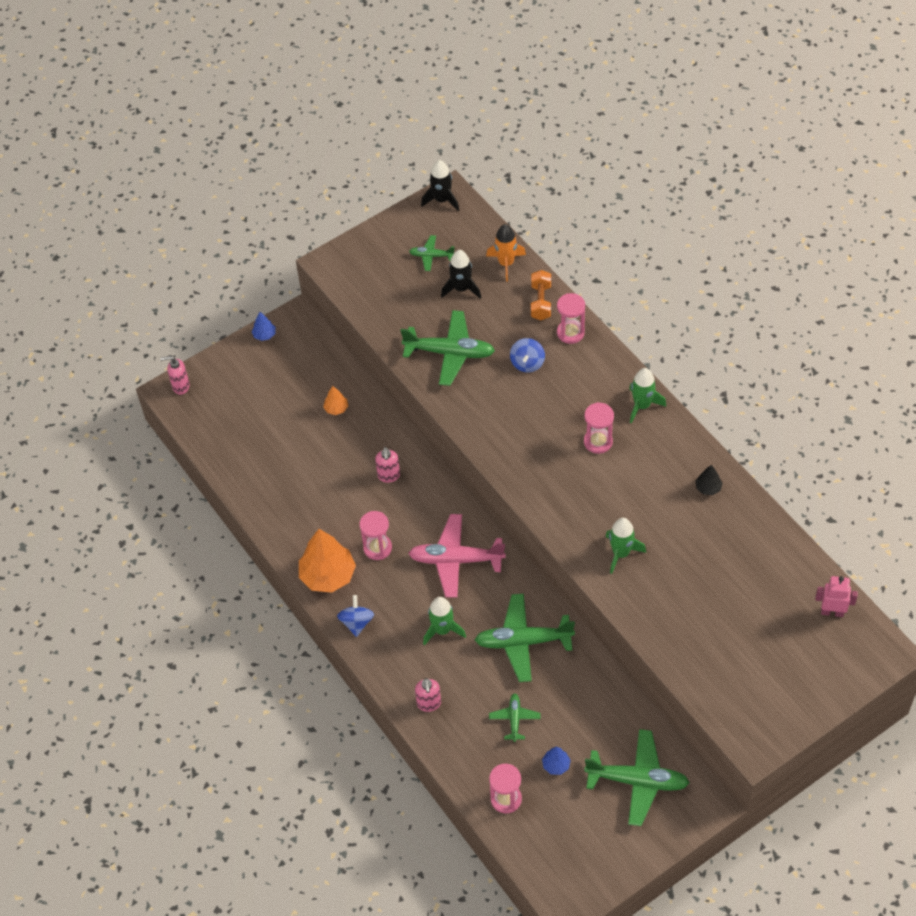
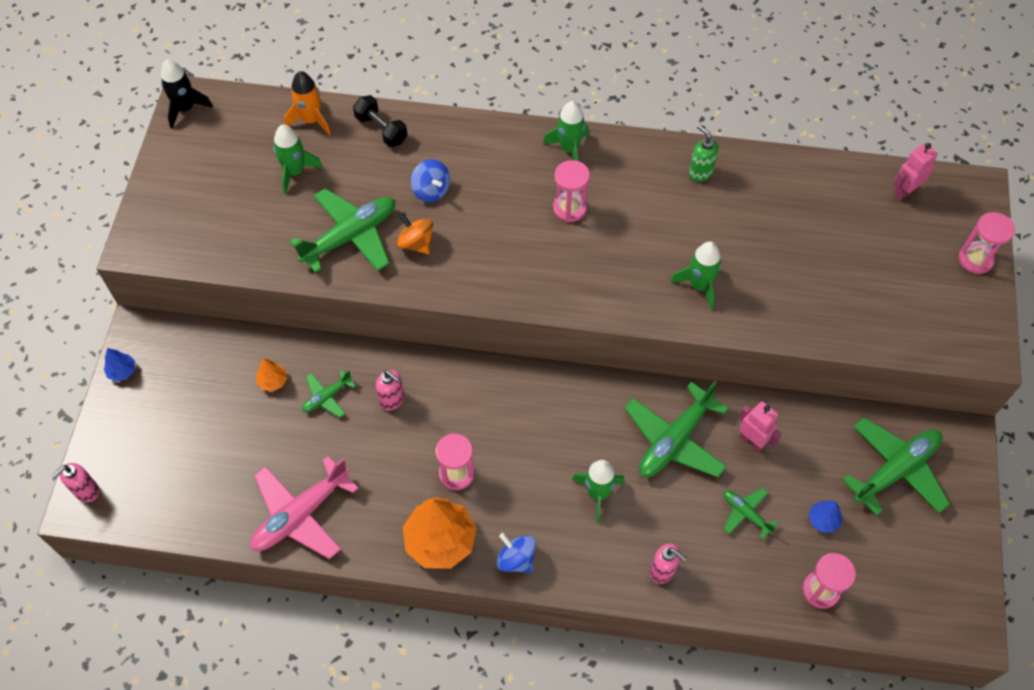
camera: 50 degrees left, 5 degrees up
(431, 256) = (232, 164): green plane -> green plane (327, 397)
(456, 560) = (537, 422): pink plane -> pink plane (300, 514)
(461, 288) = (295, 172): black rocket -> green rocket
(482, 387) = (416, 243): none -> orange spinning top
(541, 302) = (381, 129): orange dumbbell -> black dumbbell
(569, 684) = (752, 441): none -> pink robot
(570, 333) = (438, 136): pink hourglass -> pink hourglass (975, 259)
(708, 488) = (700, 173): black tree -> green soap dispenser

